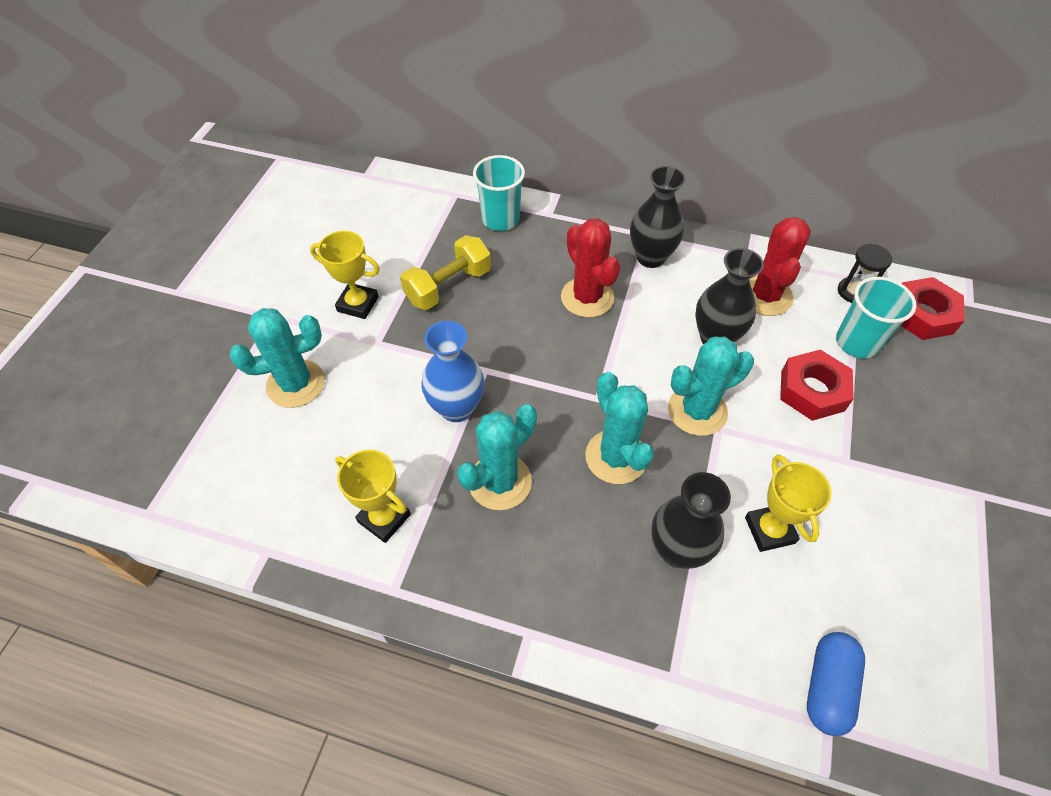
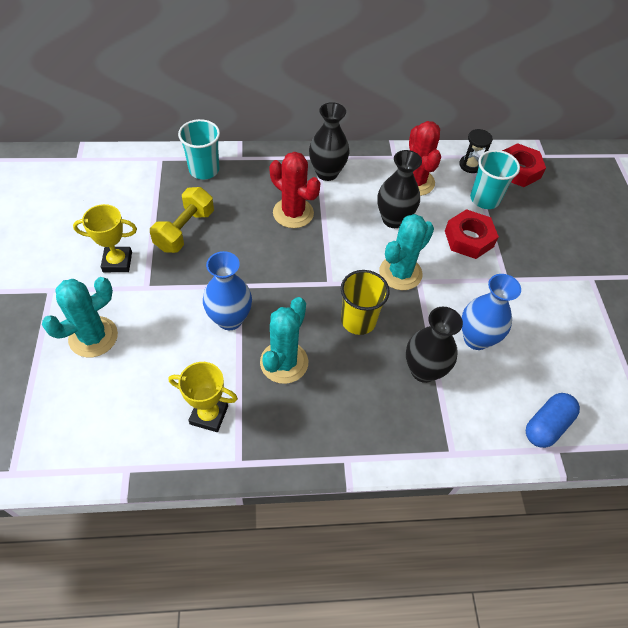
camera: 25 degrees left, 0 degrees up
(616, 457) = (358, 320): turquoise cactus -> yellow cup
(769, 530) = (476, 339): yellow trophy -> blue vase
(827, 687) = (546, 425): blue capsule -> blue capsule turned 45 degrees clockwise

